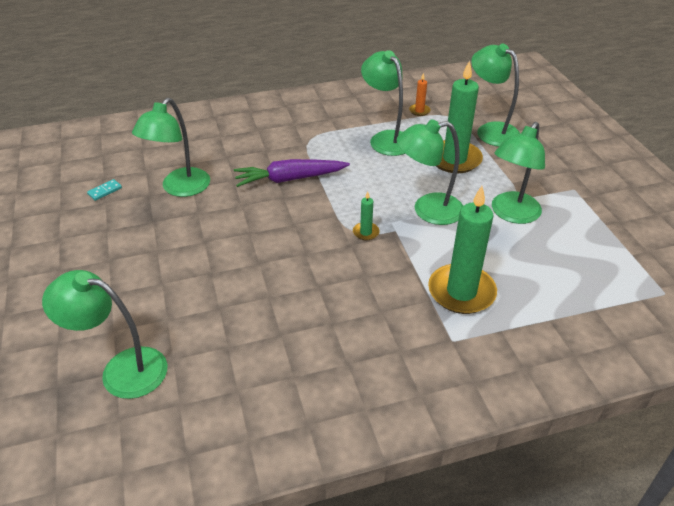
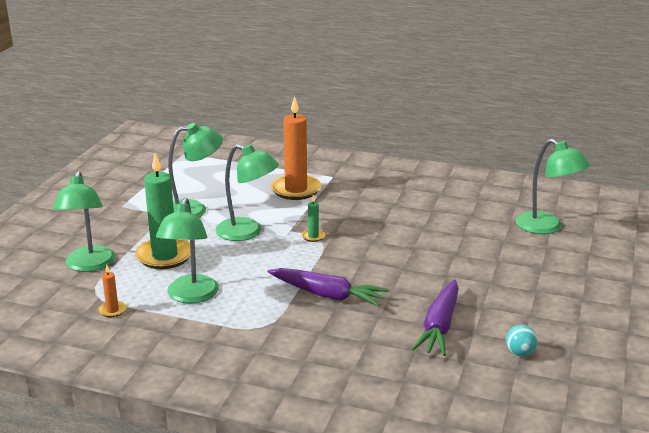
camera: 145 degrees left, 15 degrees down
(105, 191) = (520, 353): turquoise domino -> turquoise ball
(180, 188) = (439, 326): green lamp -> purple carrot
(461, 292) = (296, 190): green candle -> orange candle

